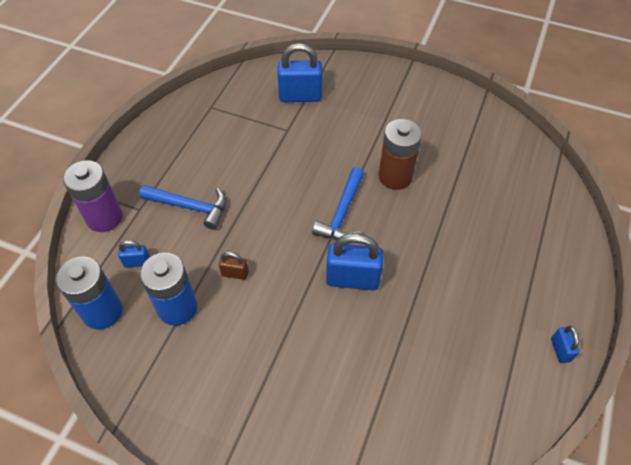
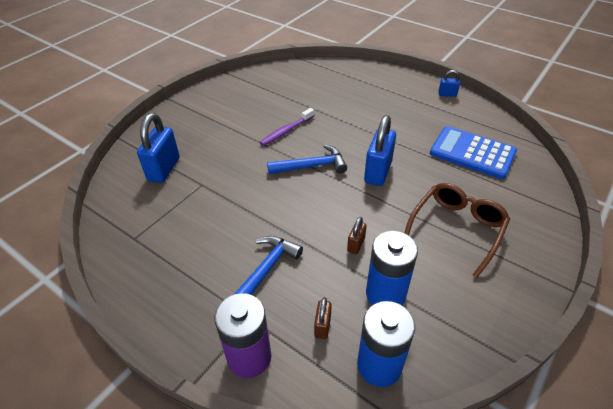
camera: 75 degrees left, 10 degrees down
(137, 262) = (322, 326): blue padlock -> brown padlock
(278, 371) = (456, 229): none -> brown glasses
(342, 213) = (311, 166): blue hammer -> blue hammer turned 45 degrees counterclockwise
(395, 176) = (286, 131): brown battery -> purple toothbrush
(427, 388) = (472, 153): none -> blue calculator

